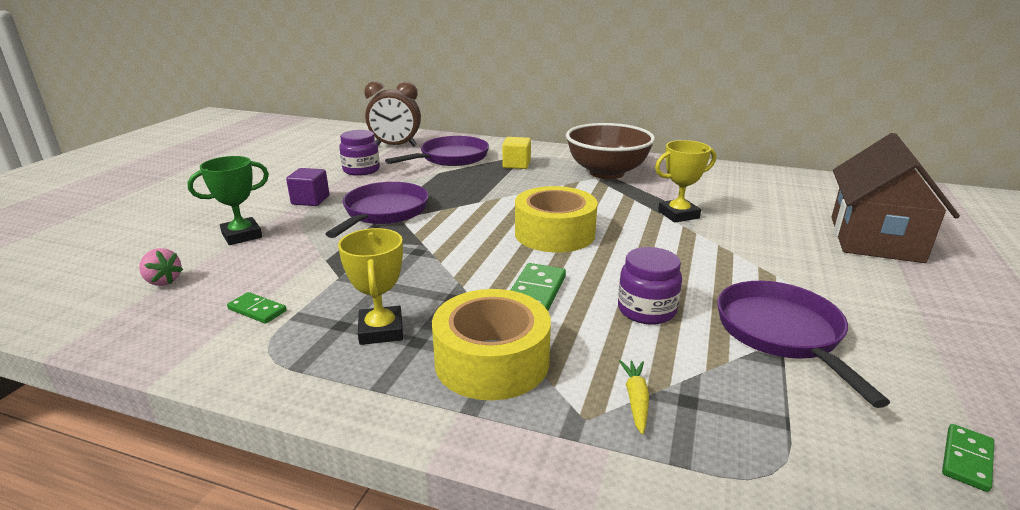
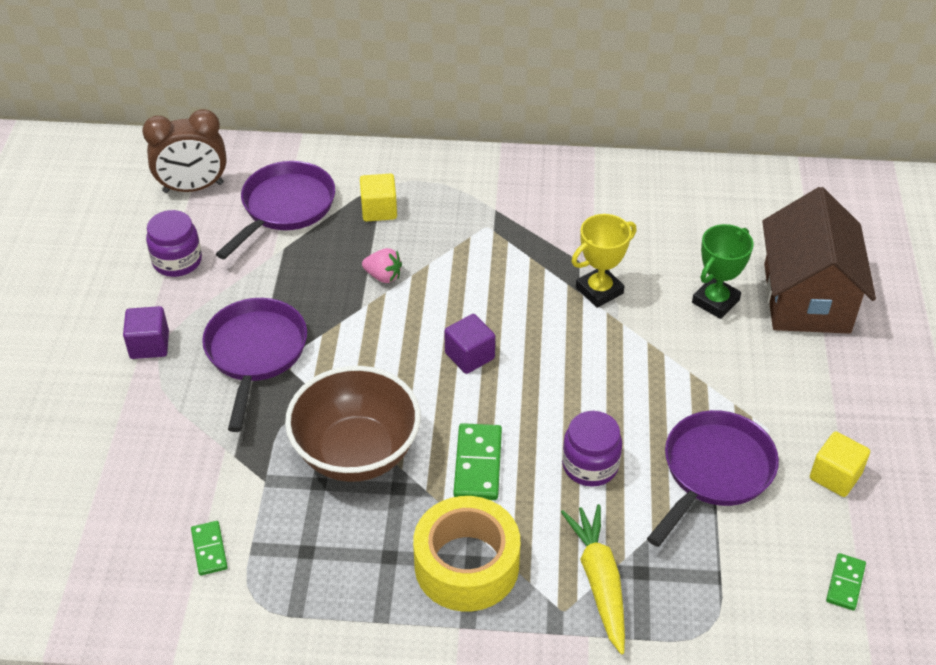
camera: 15 degrees left, 20 degrees up
(163, 281) = (76, 529): pink strawberry -> pink strawberry (383, 276)
(242, 235) = (110, 433): green trophy -> green trophy (715, 301)
(257, 310) = (209, 549): green domino -> green domino turned 60 degrees clockwise
(381, 330) = (348, 549): yellow trophy -> none
(554, 233) = (469, 356): yellow tape -> purple cube
(607, 173) = (499, 210): brown bowl -> brown bowl (356, 453)
(636, 400) = (599, 581): yellow carrot -> yellow carrot, size x1.87
(782, 334) = (714, 472): purple pan -> purple pan turned 60 degrees clockwise
(930, 358) = (835, 476): none -> yellow cube

